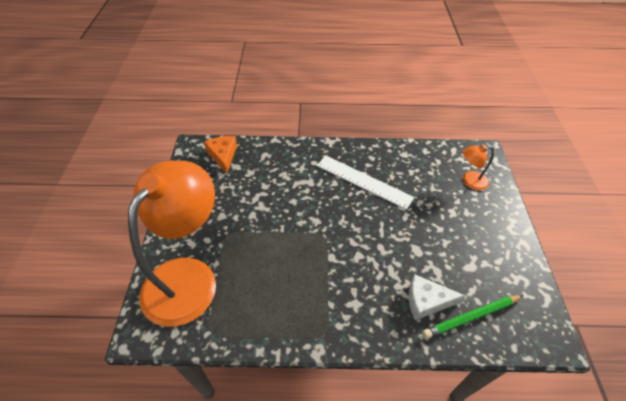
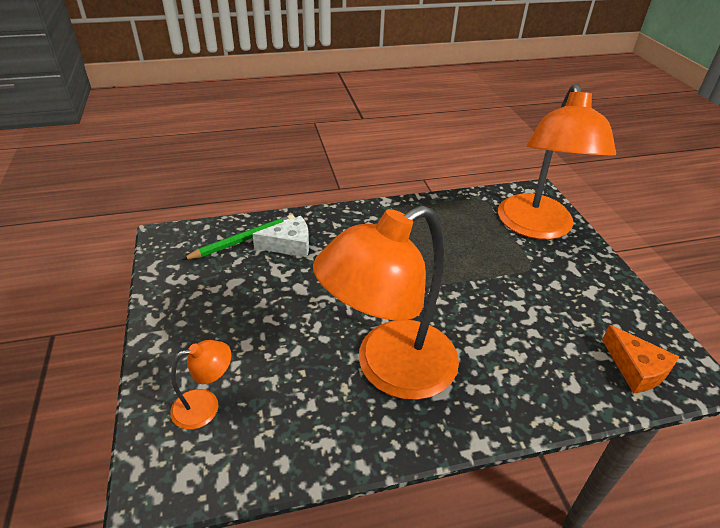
camera: 165 degrees right, 10 degrees down
(364, 181) = (389, 369): white ruler -> orange lamp

